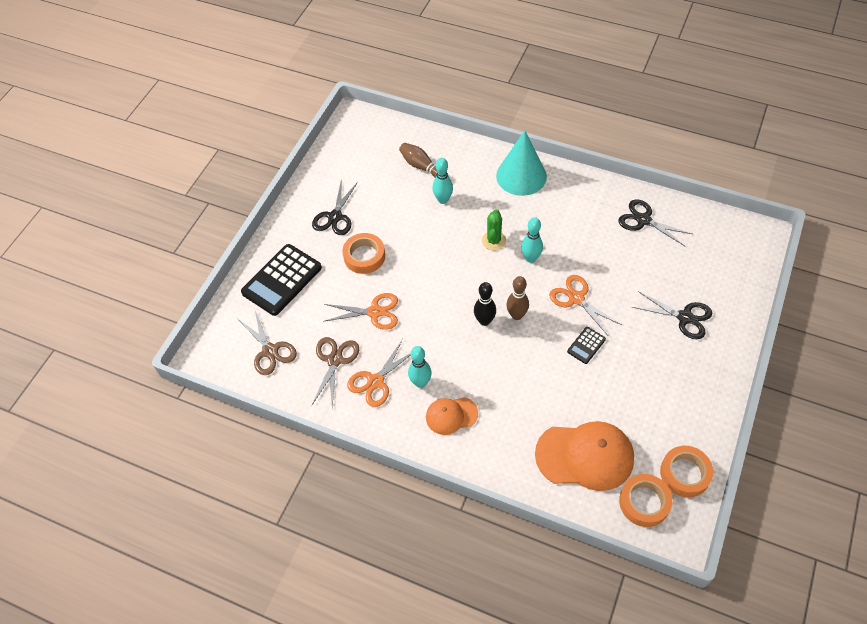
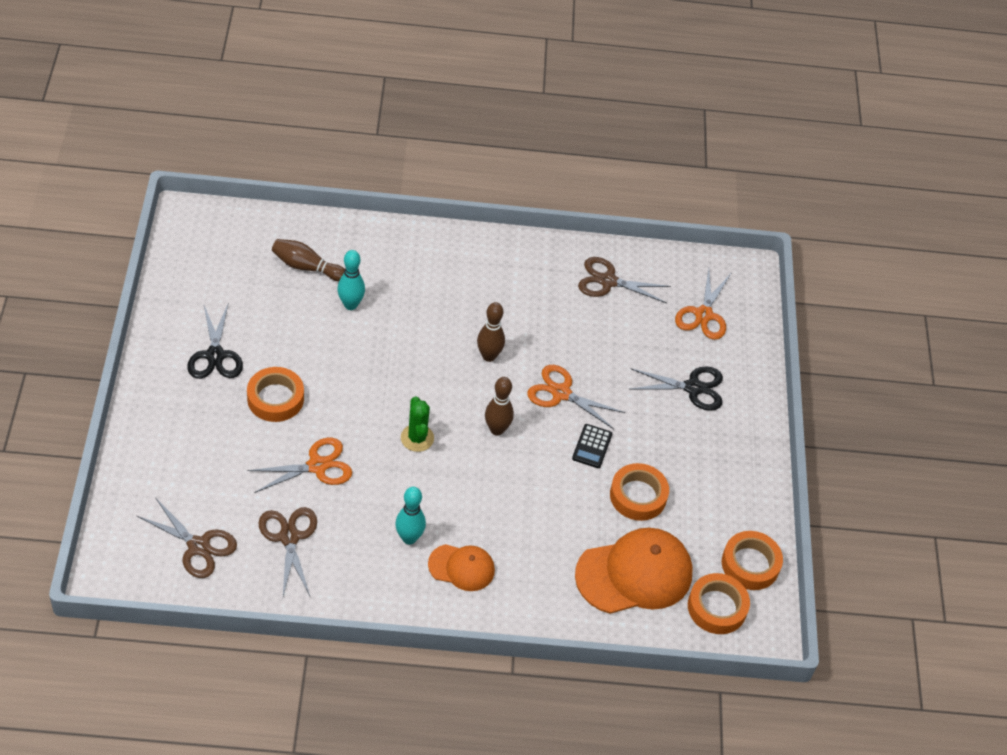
camera: 30 degrees left, 5 degrees down
(282, 280) = (176, 453): black calculator -> none
(375, 381) = (352, 550): orange scissors -> orange scissors (703, 315)
(451, 415) = (461, 567): orange cap -> orange cap turned 135 degrees counterclockwise
(484, 321) = (460, 445): black bowling pin -> none
(493, 241) = (435, 344): green cactus -> green cactus (417, 438)
(521, 176) = (439, 254): turquoise cone -> none
(530, 258) = (489, 356): turquoise bowling pin -> brown bowling pin
(609, 393) = (638, 496): none -> orange tape
(644, 220) = (608, 281): black scissors -> brown scissors

